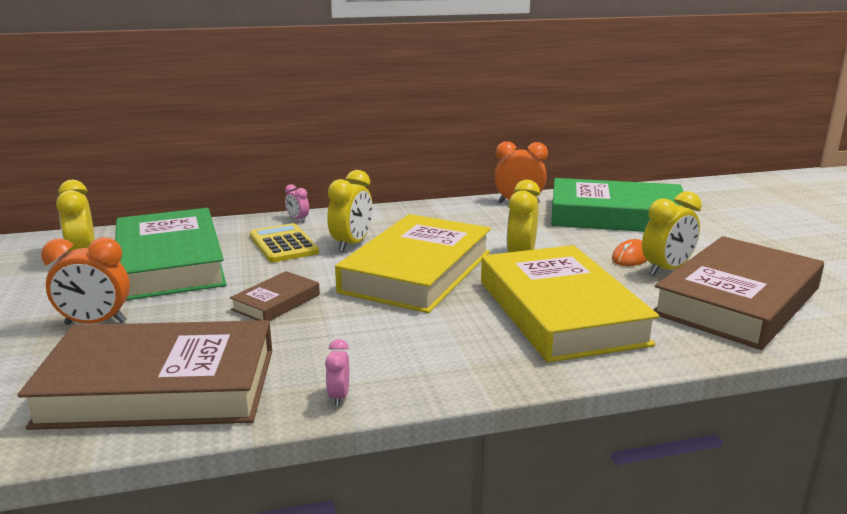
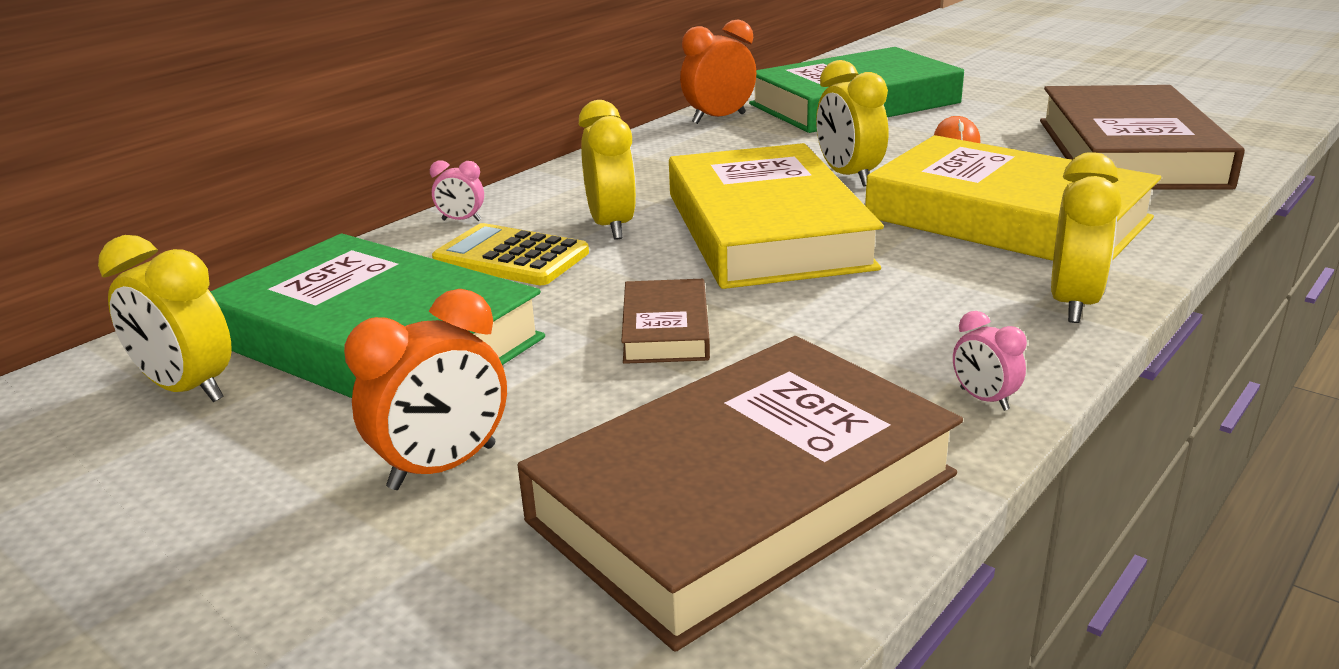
camera: 35 degrees left, 5 degrees up
(666, 270) = (1013, 143): yellow clock -> yellow clock (1073, 304)

